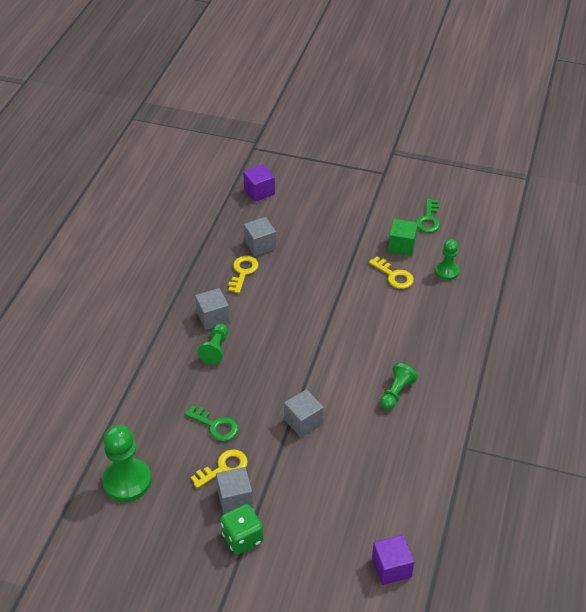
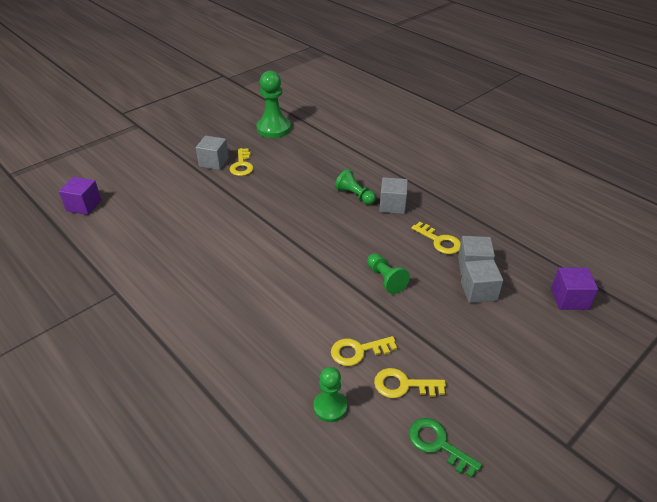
camera: 120 degrees right, 5 degrees down
(216, 426) = (280, 173): green key -> none
(242, 538) = (183, 156): green dice -> none
(303, 421) = (240, 213): grey cube -> grey cube (478, 291)
(396, 392) = (212, 277): green pawn -> green pawn (385, 279)
(402, 246) = (403, 385): green cube -> yellow key

